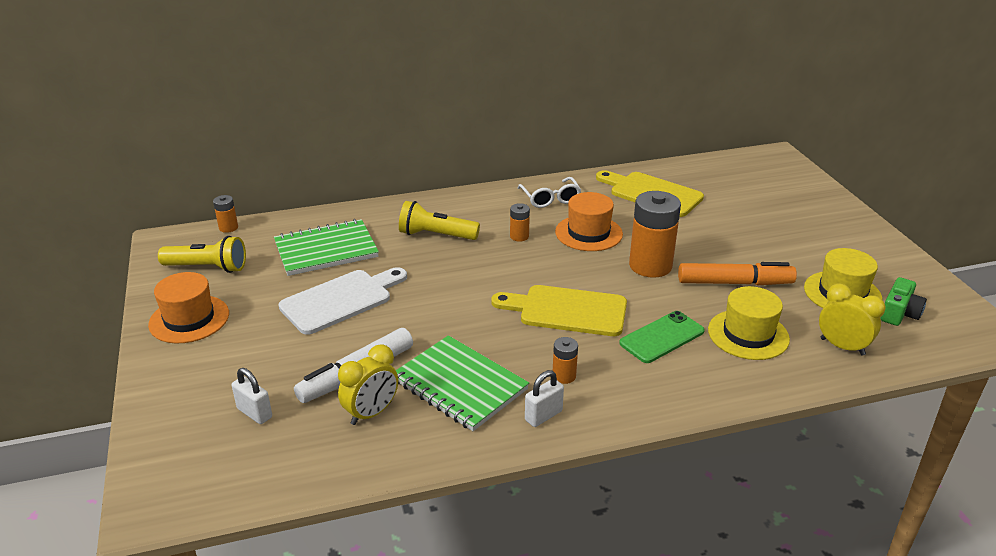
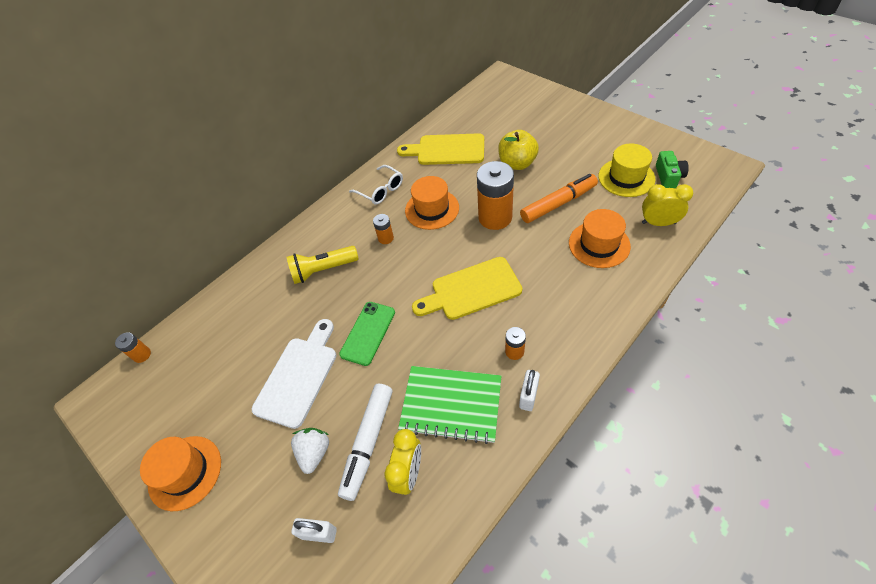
camera: 25 degrees left, 20 degrees up
(207, 267) = (157, 408): yellow flashlight -> none
(303, 358) = (314, 452): none -> white strawberry
(326, 250) = (246, 332): green notebook -> none
(662, 337) = (550, 278): green phone -> green phone (368, 333)
(720, 233) = (517, 163): none -> yellow apple
(748, 334) = (599, 244): yellow hat -> orange hat

